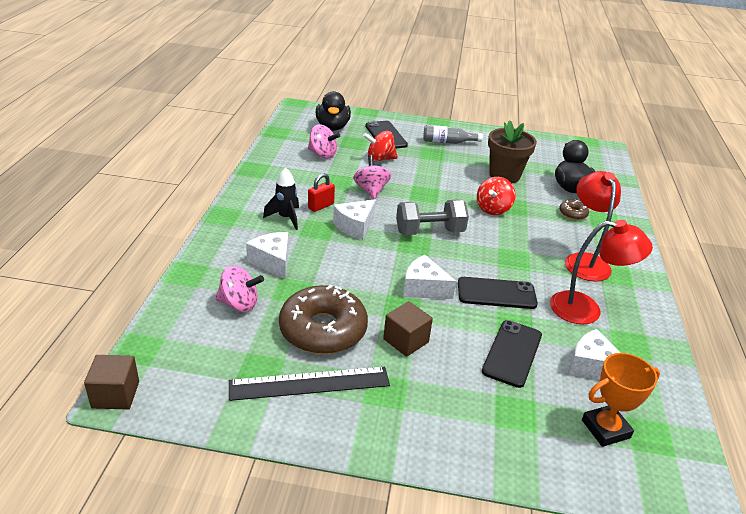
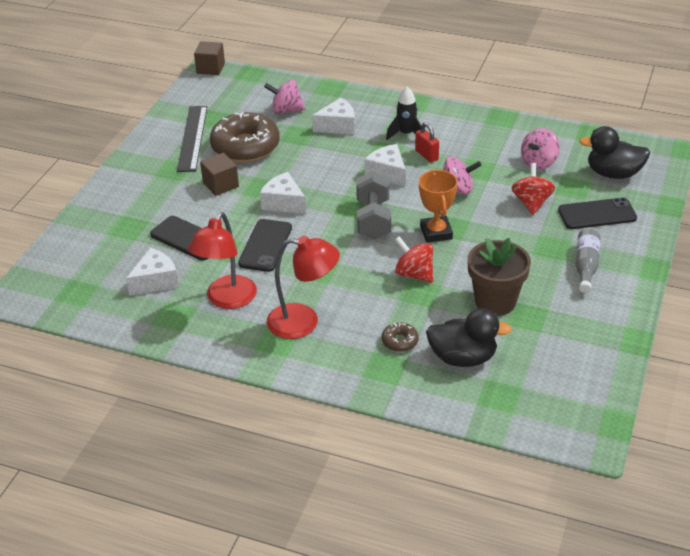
camera: 105 degrees right, 5 degrees up
(239, 304) = (286, 110): pink spinning top -> pink spinning top turned 75 degrees clockwise
(423, 288) = (283, 203): white cheese -> white cheese turned 90 degrees counterclockwise
(605, 429) = (93, 269): orange trophy -> orange trophy (436, 232)

